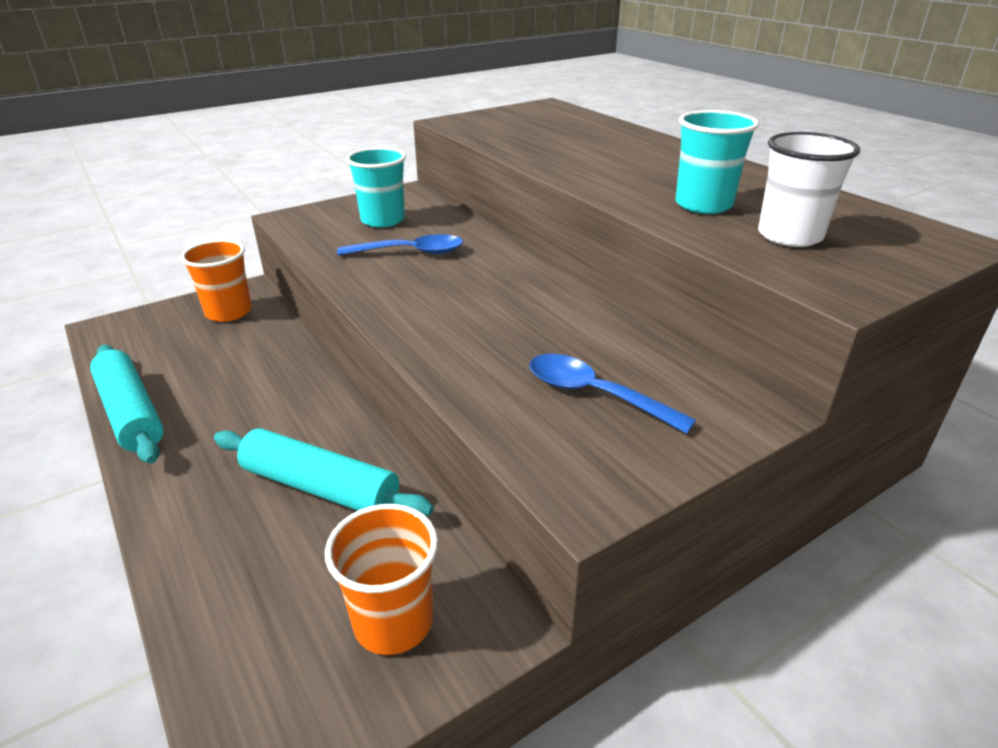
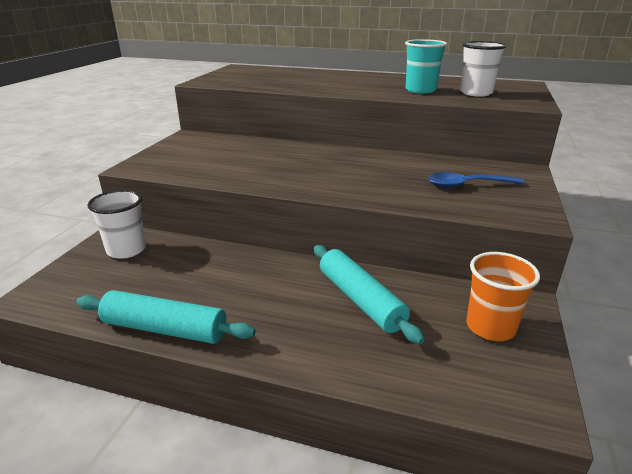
camera: 40 degrees left, 5 degrees down
(229, 312) = (126, 250): orange cup -> white cup
(320, 487) = (360, 300): turquoise rolling pin -> turquoise rolling pin turned 75 degrees clockwise
(383, 220) = (205, 152): turquoise cup -> none
(410, 252) = (259, 161): blue spoon -> none

